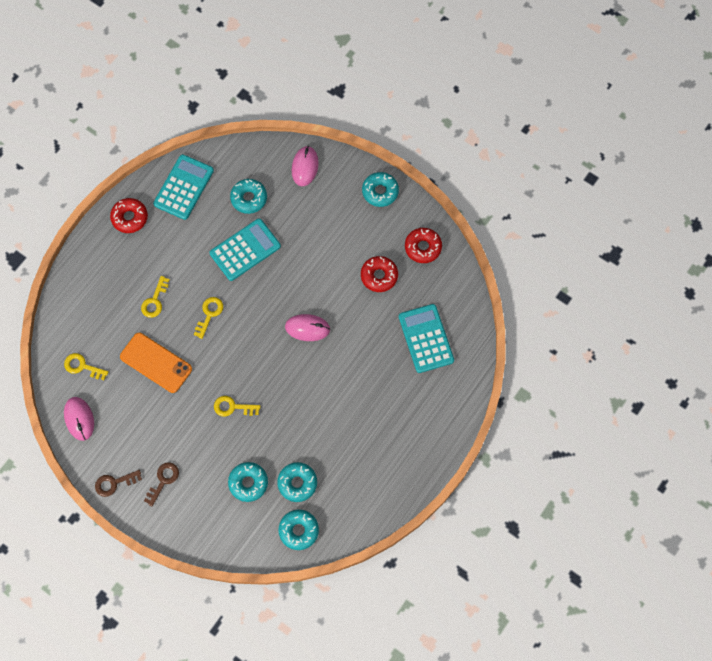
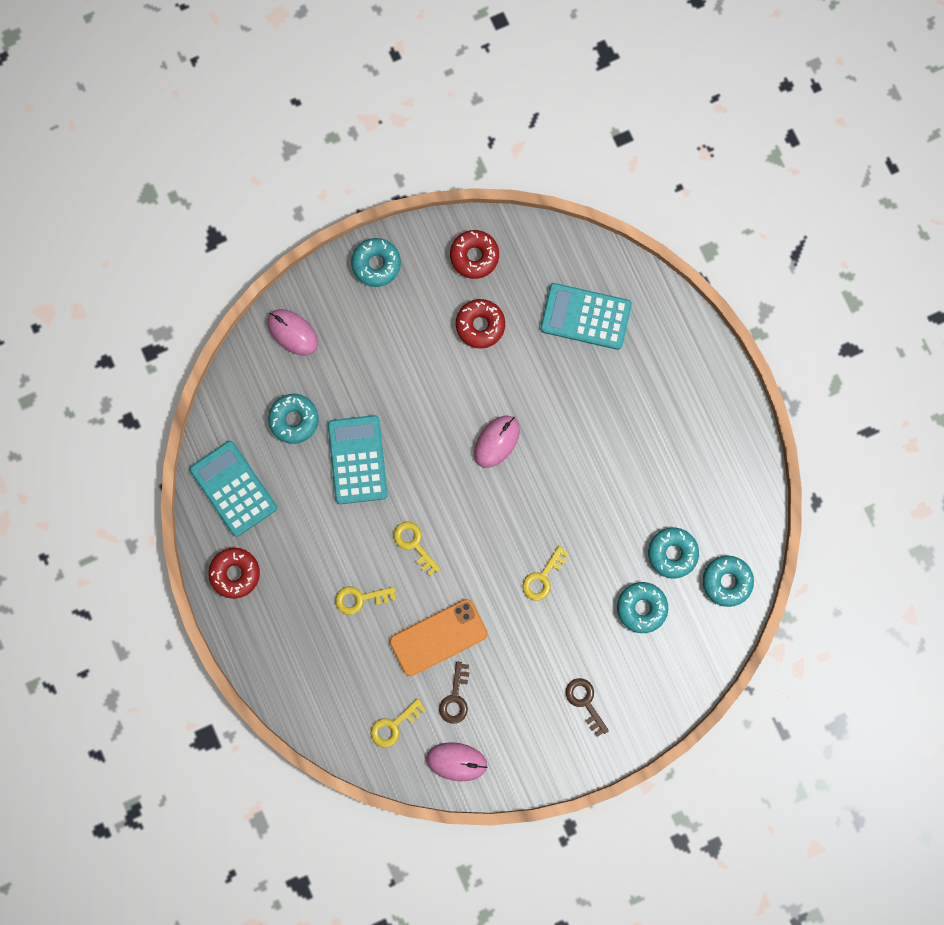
camera: 60 degrees left, 10 degrees up
(114, 483) = (557, 759): brown key -> brown key (455, 698)
(155, 301) = (360, 599): yellow key -> yellow key turned 120 degrees clockwise

